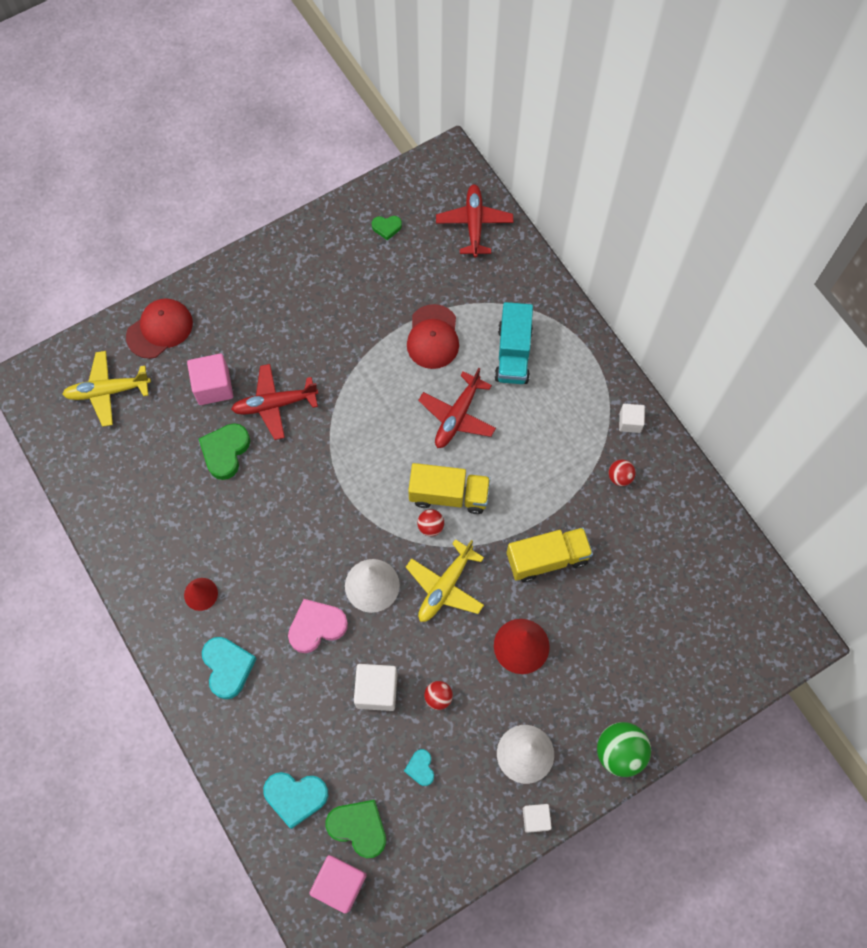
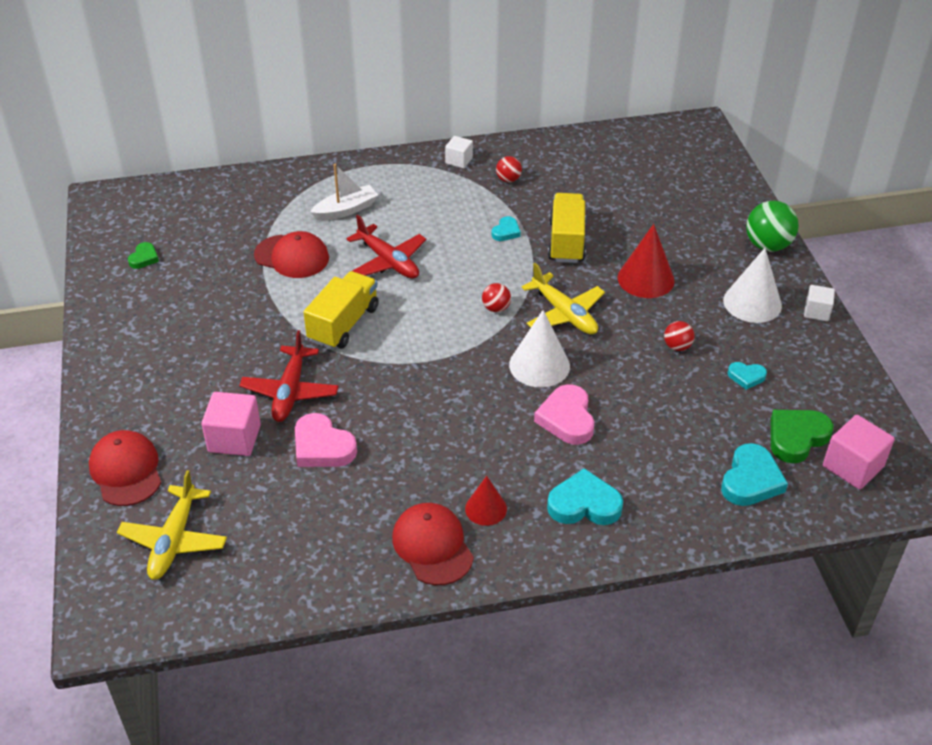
camera: 70 degrees left, 25 degrees down
(153, 568) = (432, 546): none -> red cap
(225, 452) = (322, 446): green heart -> pink heart
(376, 690) = (654, 389): white cube -> none
(449, 495) = (469, 288): yellow truck -> yellow truck (343, 324)
(474, 224) = (188, 200): red plane -> none
(513, 354) = (346, 210): turquoise truck -> white boat
(539, 500) = (506, 232): none -> turquoise heart

